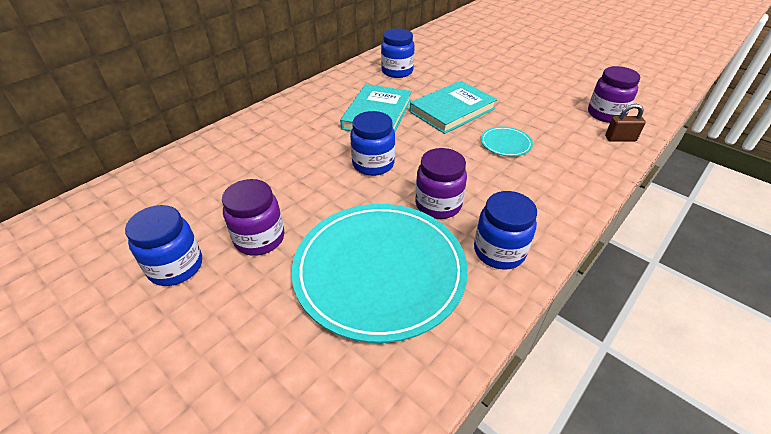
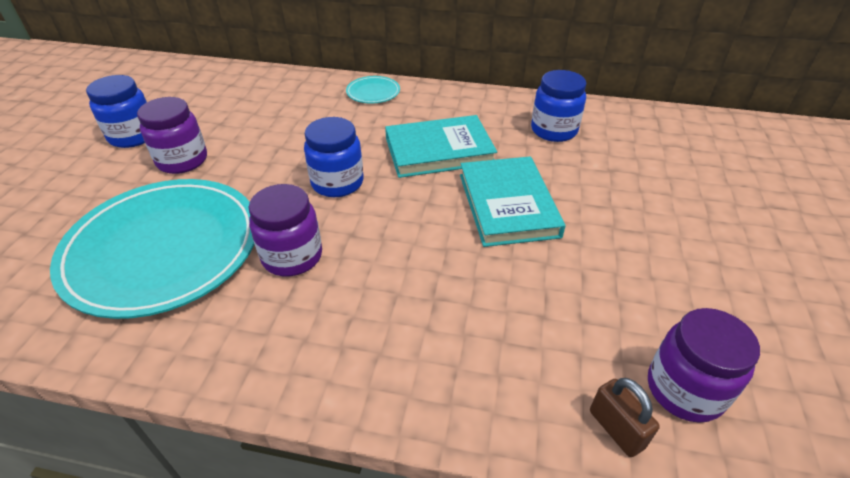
camera: 60 degrees right, 0 degrees up
(452, 110) = (508, 205): turquoise book -> turquoise book turned 60 degrees clockwise
(499, 251) = (229, 336): blue jar -> none
(505, 143) = (470, 280): turquoise plate -> turquoise plate (373, 92)

